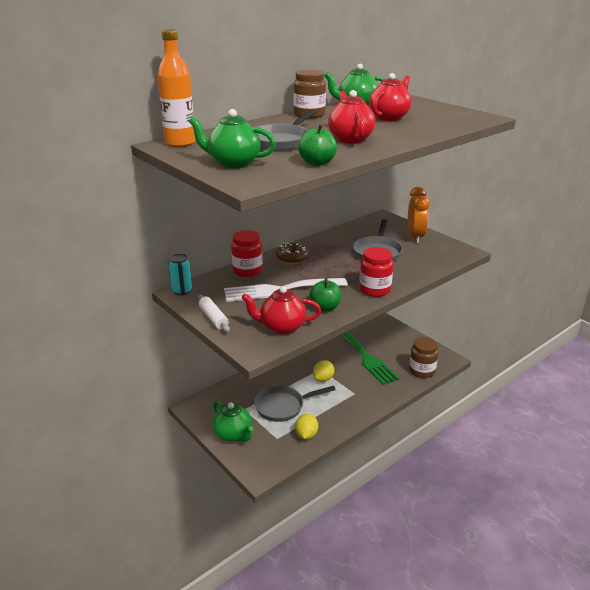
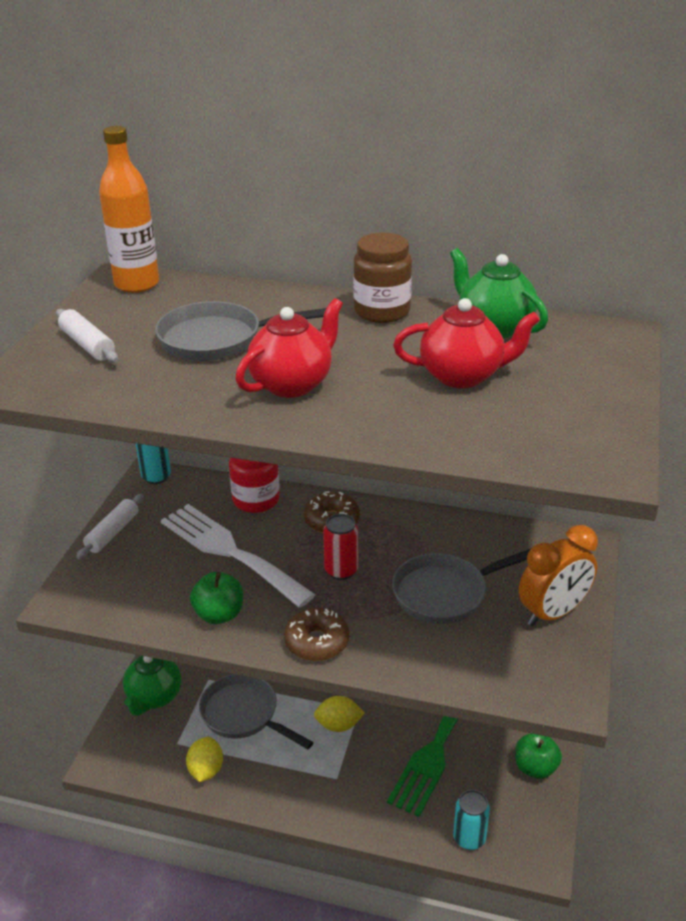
camera: 55 degrees right, 5 degrees up
(233, 163) = (87, 345): green teapot -> white rolling pin
(282, 327) = (135, 599): red teapot -> none
(306, 435) = (206, 770): yellow lemon -> yellow lemon turned 60 degrees counterclockwise
(317, 163) = (146, 398): green apple -> green apple (535, 767)
(332, 268) = (341, 571): none -> red can
(375, 290) = (317, 642): red jar -> brown donut
(422, 371) = (469, 838): brown jar -> turquoise can

